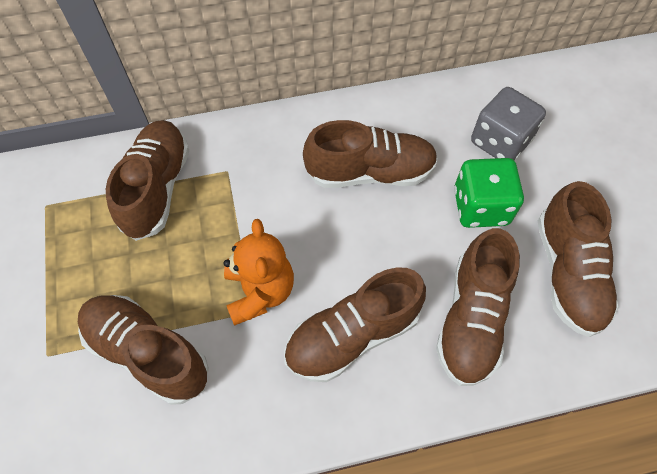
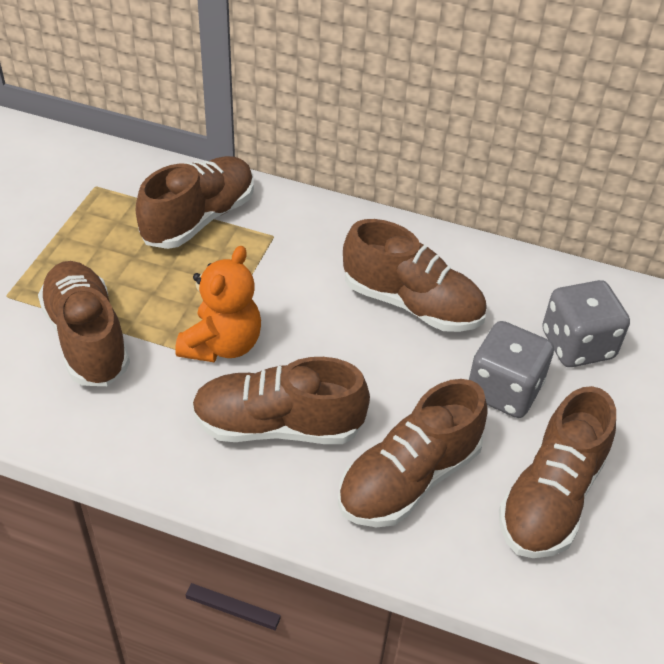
camera: 30 degrees right, 15 degrees down
(480, 207) = (504, 390): green dice -> grey dice

